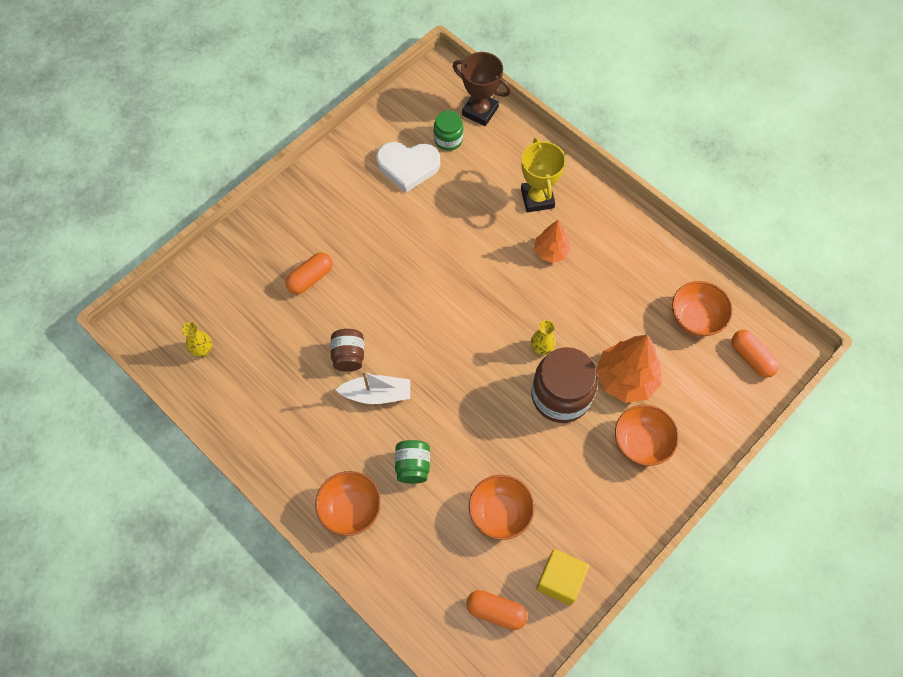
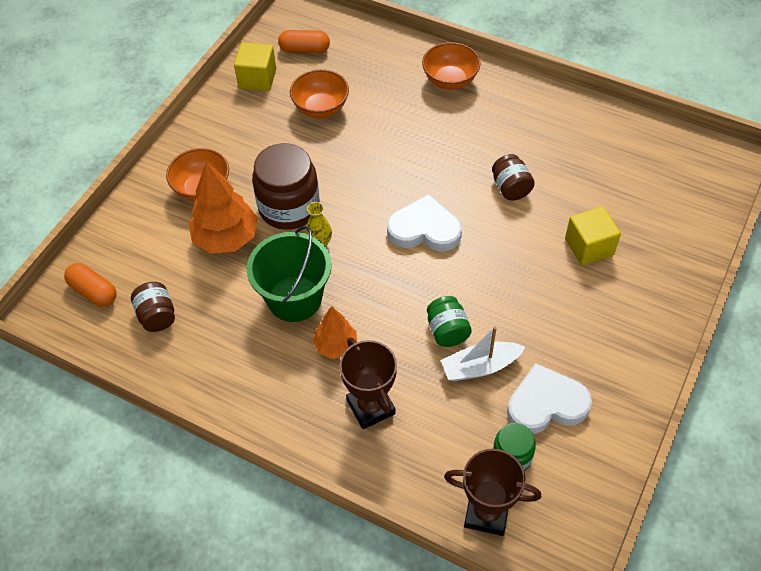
camera: 165 degrees right, 10 degrees down
(203, 350) = (652, 157): yellow vase -> none
(310, 278) = (589, 247): orange capsule -> yellow cube
(377, 394) = (468, 164): white boat -> white boat (480, 367)
(413, 466) = (410, 121): green jar -> green jar (447, 331)
(443, 336) = (424, 229): none -> white heart
(537, 198) = (370, 407): yellow trophy -> brown trophy
(575, 301) = (294, 299): none -> green bucket
(696, 318) = (157, 316): orange bowl -> brown jar

